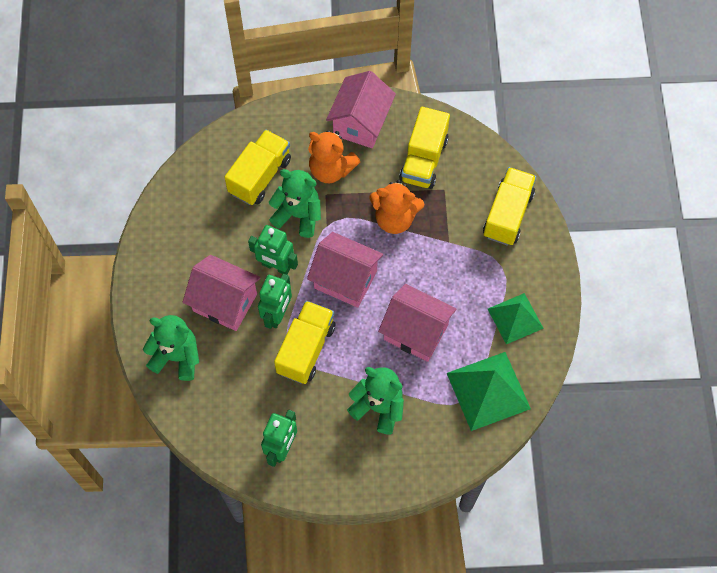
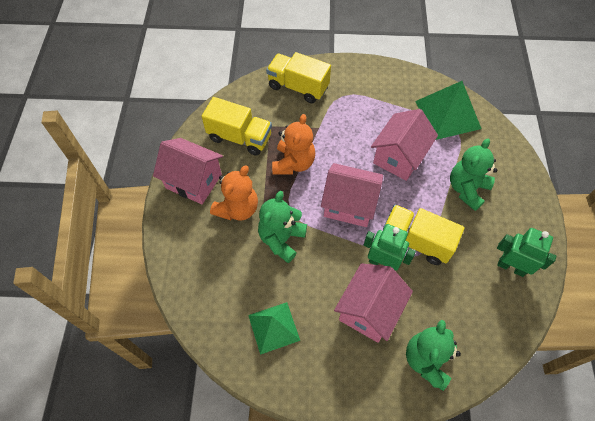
camera: 85 degrees left, 5 degrees down
(260, 176) = (235, 271): yellow truck -> none
(276, 266) = (333, 262): green robot -> none
(345, 279) = (349, 205): pink house -> pink house turned 75 degrees clockwise
(515, 318) = (387, 92): green pyramid -> green pyramid (273, 327)

